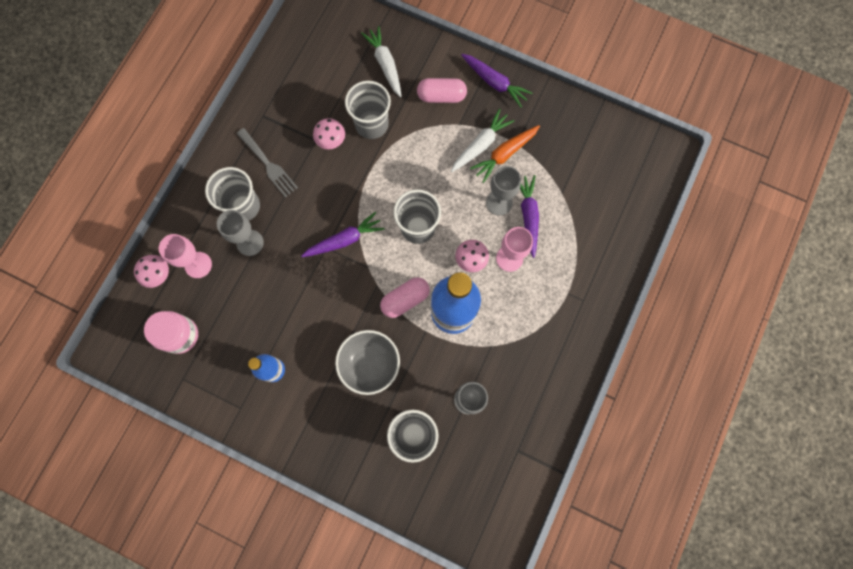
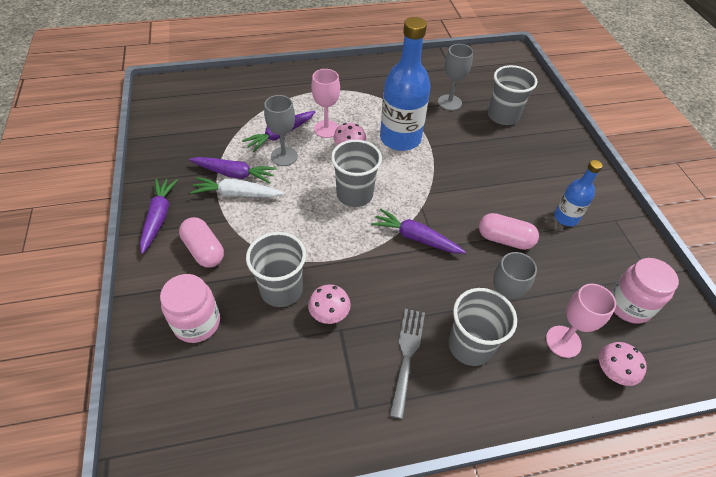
camera: 130 degrees left, 25 degrees down
(370, 364) = (489, 163): grey bowl -> none
(385, 65) = (197, 323): white carrot -> pink jar
(405, 300) = (421, 169): pink capsule -> pink capsule (504, 239)
(505, 154) = (234, 174): orange carrot -> purple carrot

